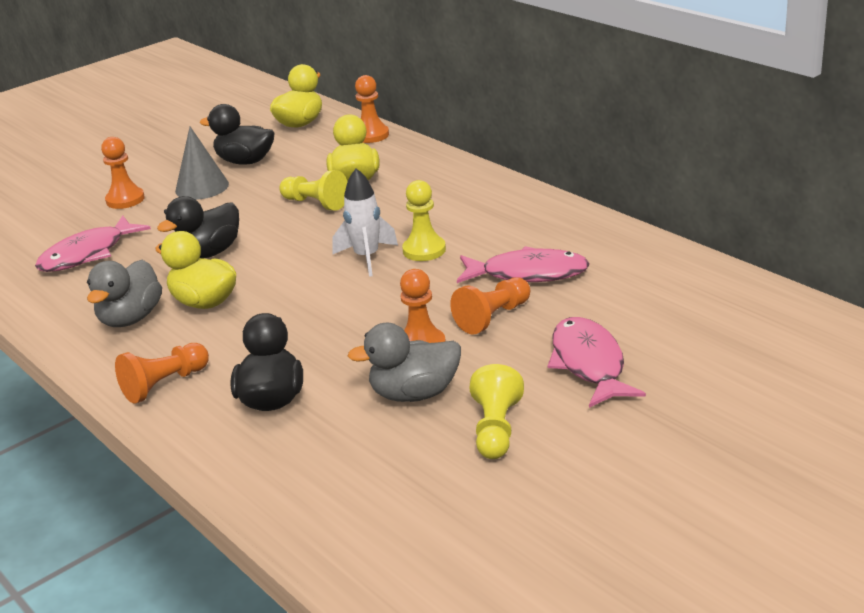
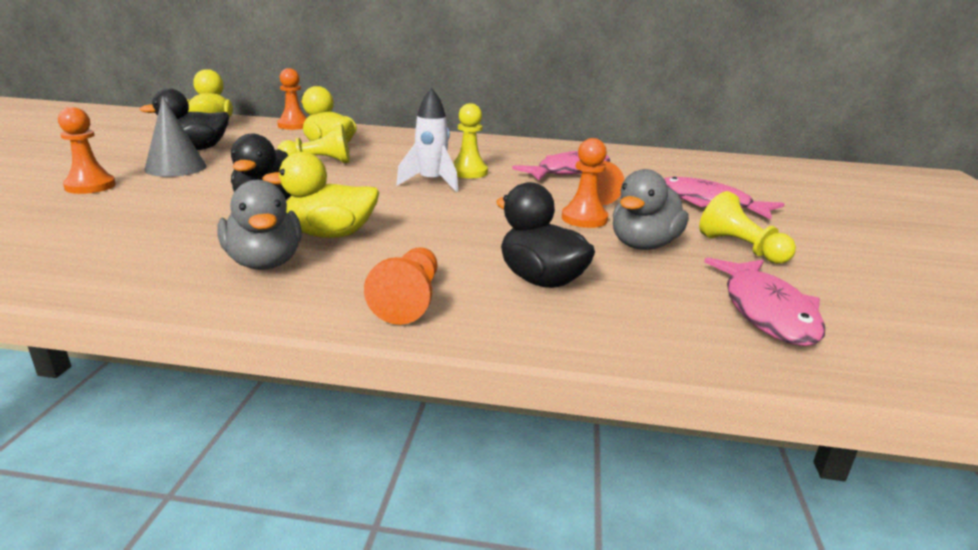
camera: 45 degrees left, 5 degrees down
(87, 254) = (109, 229): pink fish -> pink fish (766, 311)

